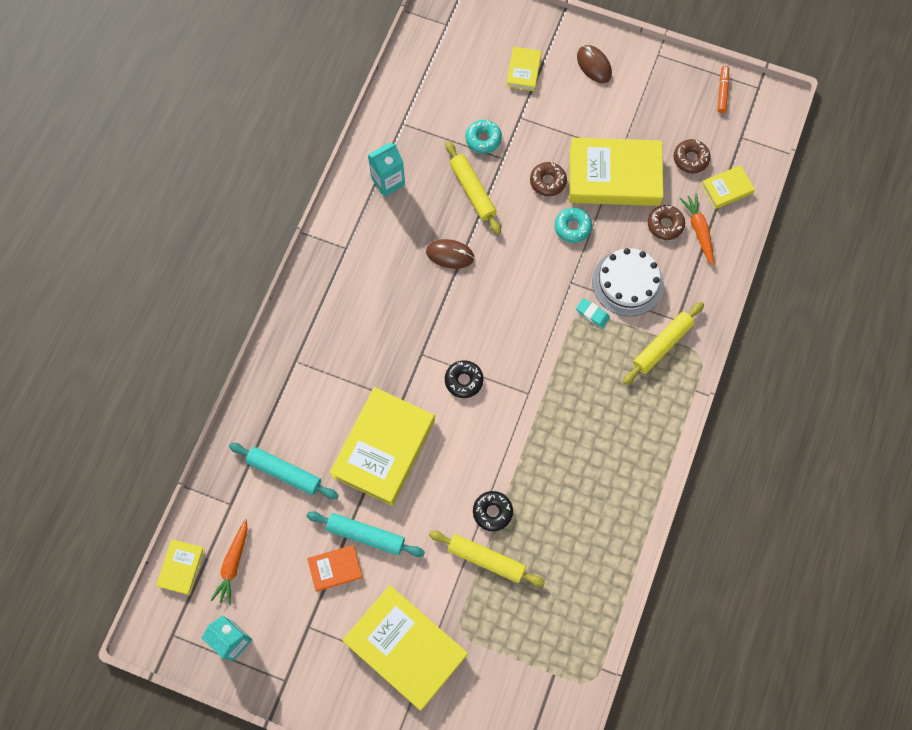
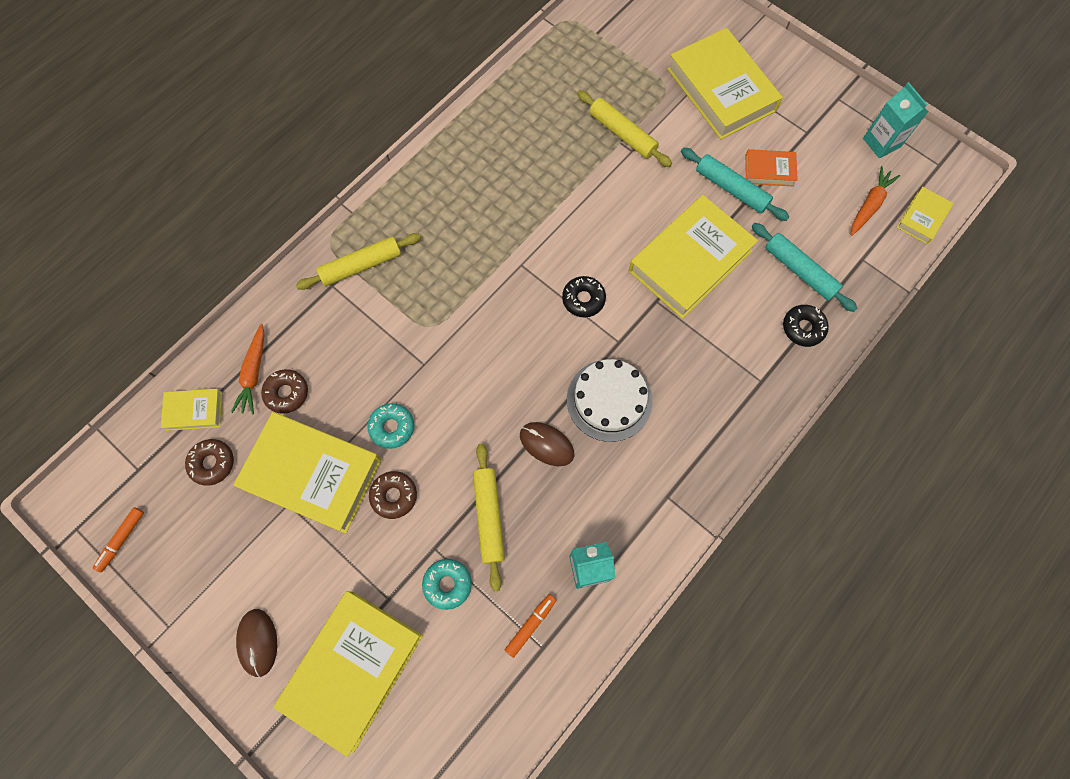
camera: 160 degrees left, 0 degrees up
(415, 134) = (530, 625): none -> orange marker
(492, 512) = (601, 170): black donut -> black donut (803, 328)
(523, 71) = (353, 669): yellow book -> yellow book, size x2.10
(592, 314) = (417, 322): turquoise eraser -> none
(627, 282) = (362, 342): white cake -> white cake (609, 400)

